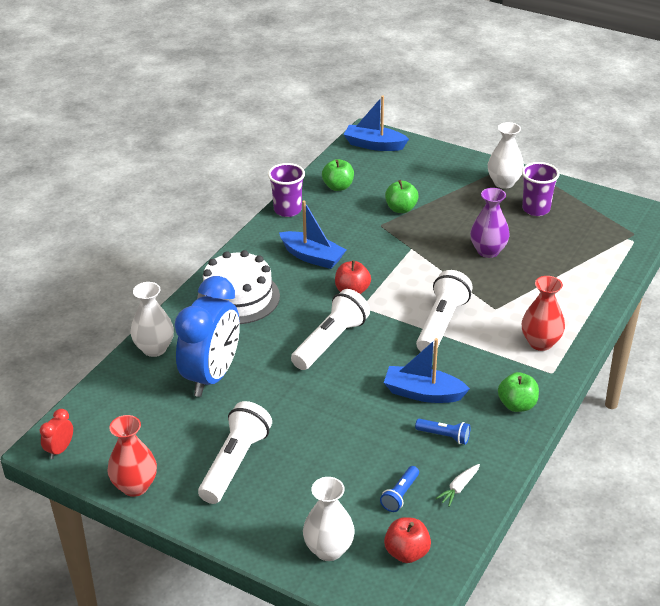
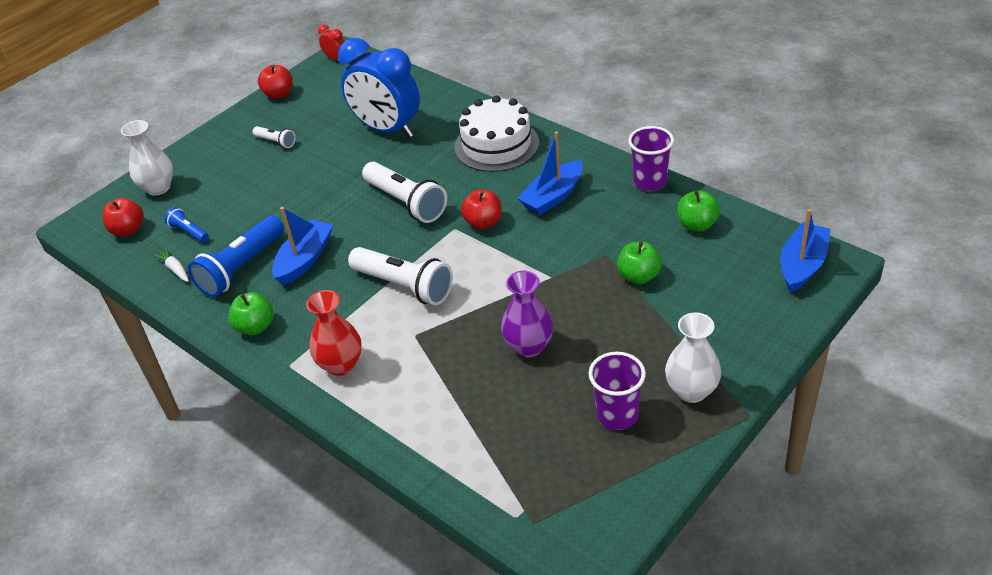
camera: 105 degrees right, 5 degrees up
(135, 486) = (279, 94): red vase -> red apple
(154, 349) = (437, 98): white vase -> none
(235, 463) = (276, 142): white flashlight -> white flashlight, size x0.50
(444, 436) = (241, 267): blue flashlight -> blue flashlight, size x1.99

